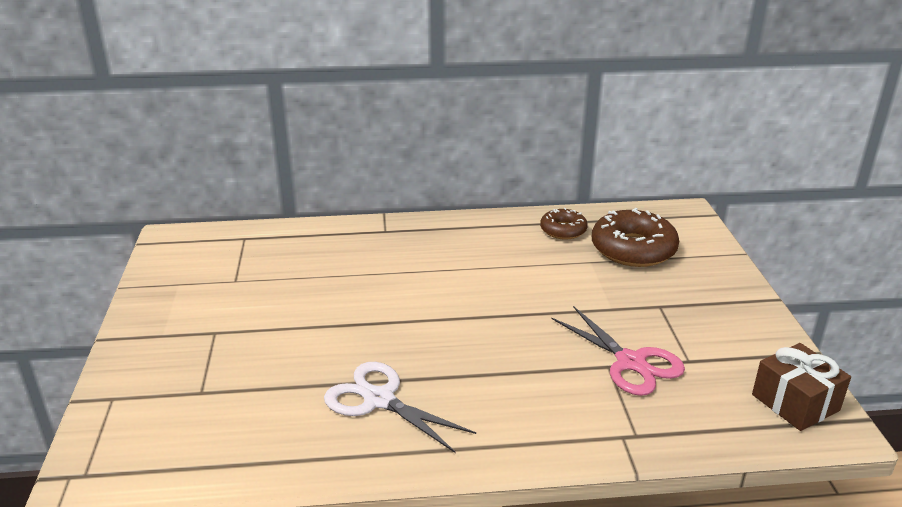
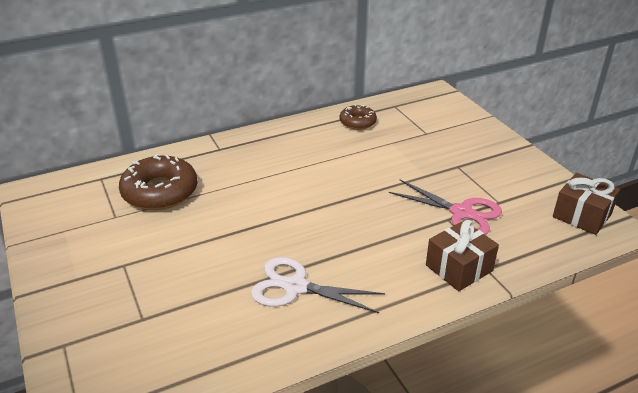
camera: 20 degrees left, 5 degrees up
(587, 427) = (459, 268): none -> brown gift
(633, 249) = (415, 127): brown donut -> brown donut (160, 192)

